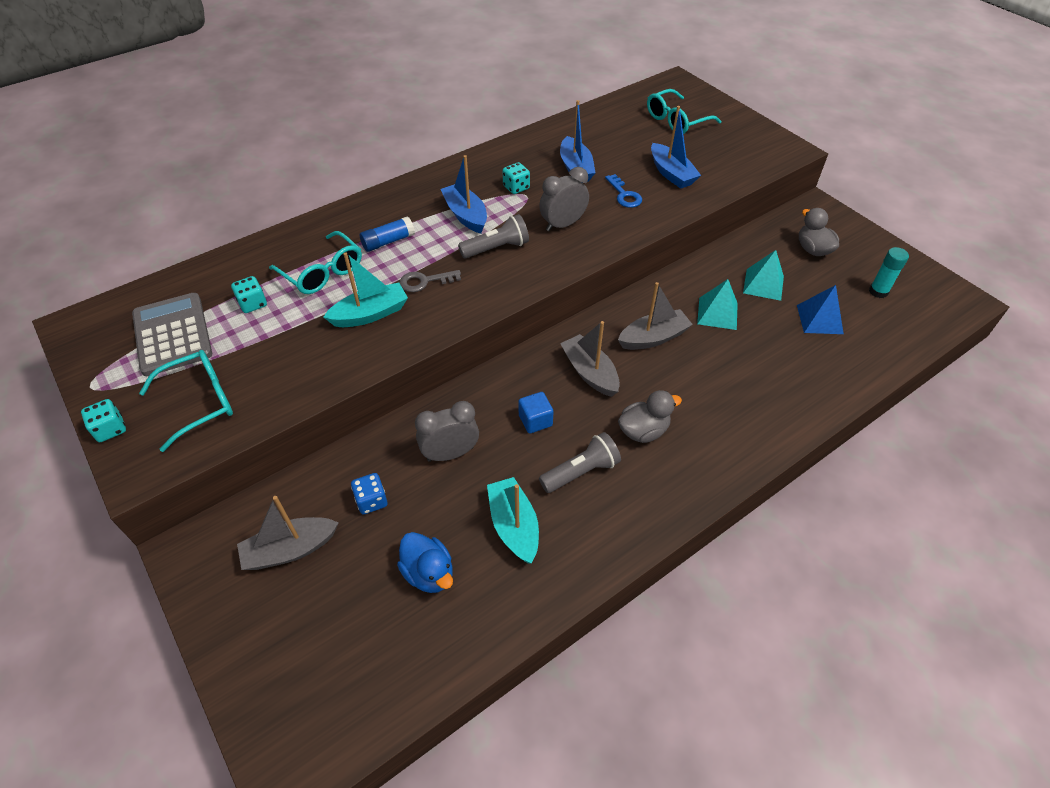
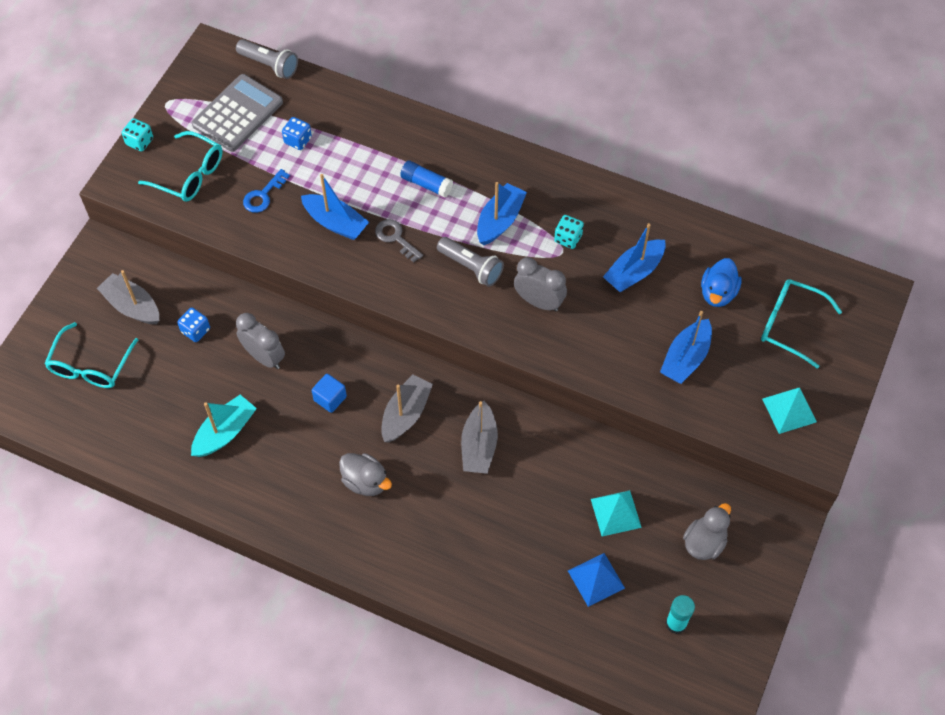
camera: 60 degrees right, 10 degrees up
(253, 304) = (298, 140): turquoise dice -> blue dice
(322, 272) = (360, 162): turquoise glasses -> turquoise glasses (91, 365)
(370, 314) = (335, 223): turquoise boat -> blue boat
(429, 573) = (159, 399): blue duck -> blue duck (718, 293)
(581, 472) = (298, 454): grey flashlight -> grey flashlight (269, 65)
(624, 195) = (620, 332): blue key -> blue key (263, 195)
(653, 338) = (479, 446): grey boat -> grey boat turned 60 degrees clockwise
(717, 313) = (546, 487): turquoise pyramid -> turquoise pyramid (789, 410)

